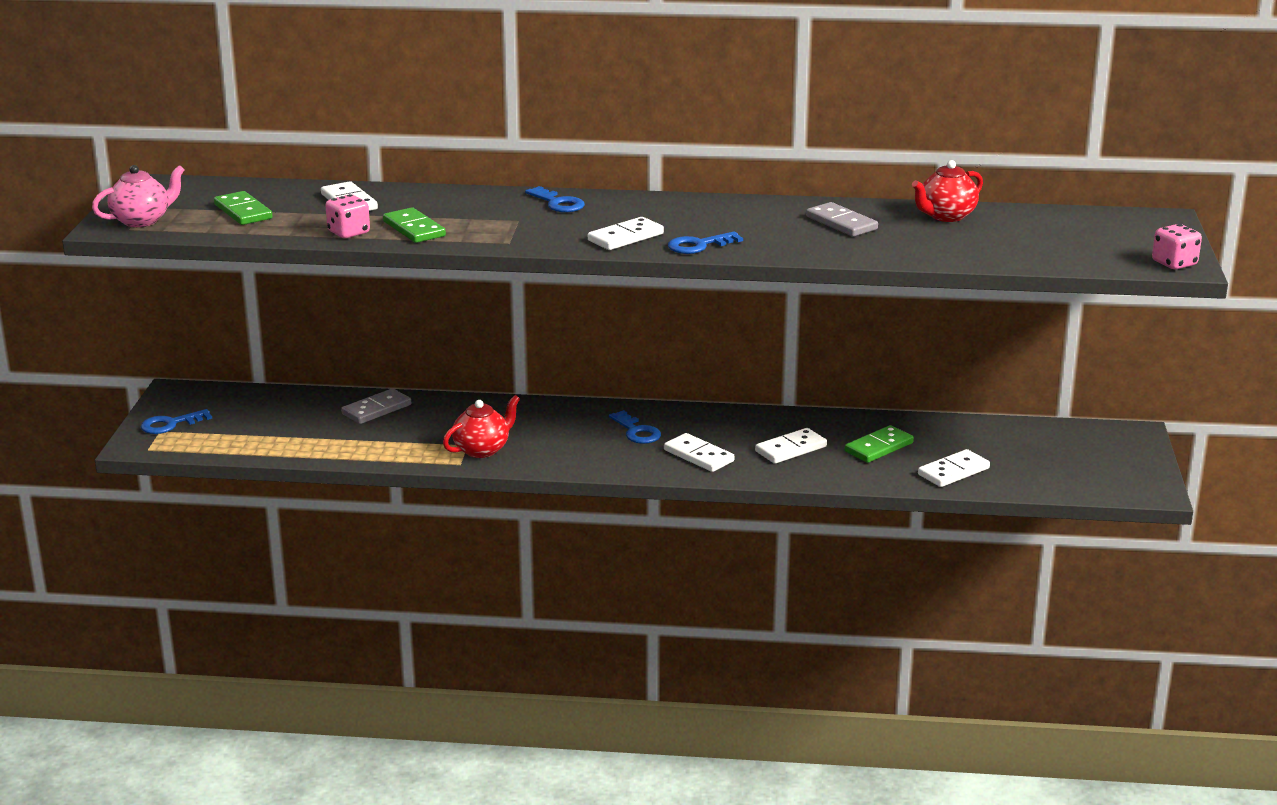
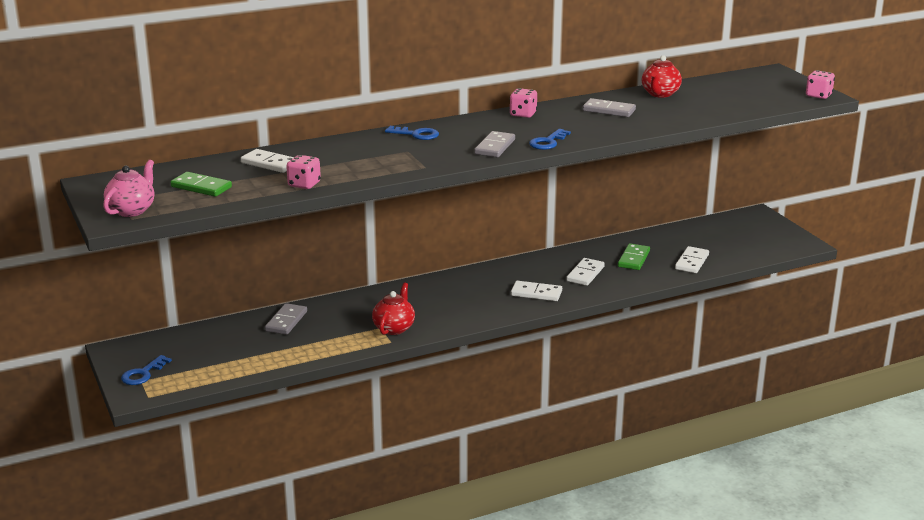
camera: 30 degrees left, 0 degrees up
(414, 229) = (346, 172): green domino -> none
(625, 237) = (494, 147): white domino -> grey domino
(637, 432) = (479, 289): blue key -> none
(723, 206) = (523, 114): none -> pink dice

